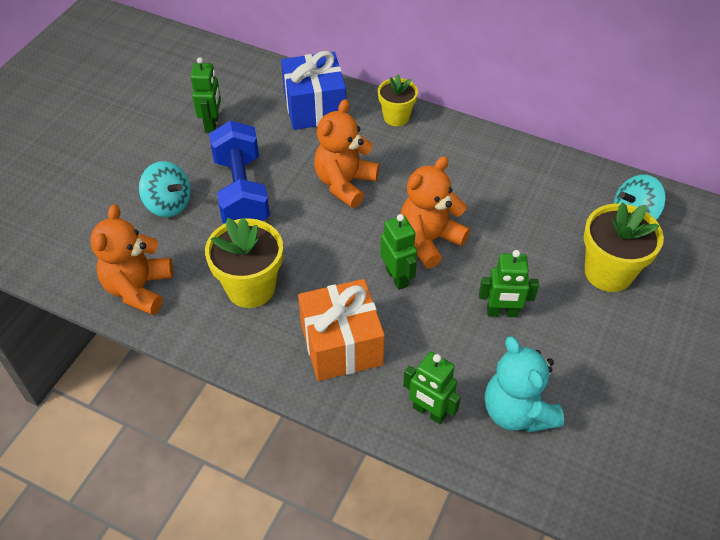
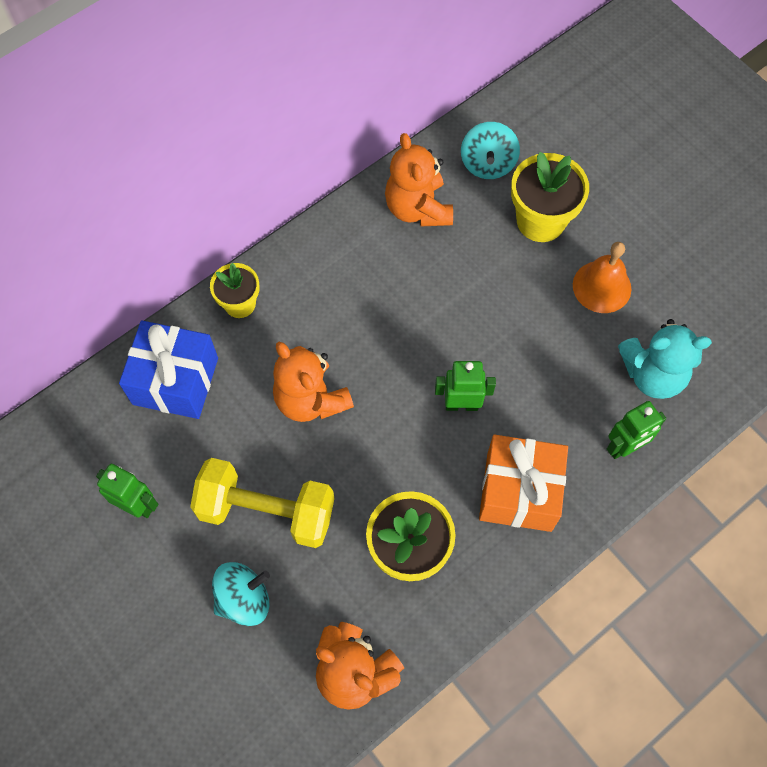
camera: 65 degrees left, 15 degrees up
(241, 192) = (266, 511): blue dumbbell -> yellow dumbbell
(429, 240) = (429, 353): orange teddy bear -> orange teddy bear (418, 208)
(502, 312) = (545, 332): green robot -> none
(578, 340) = (602, 286): none -> orange bell

